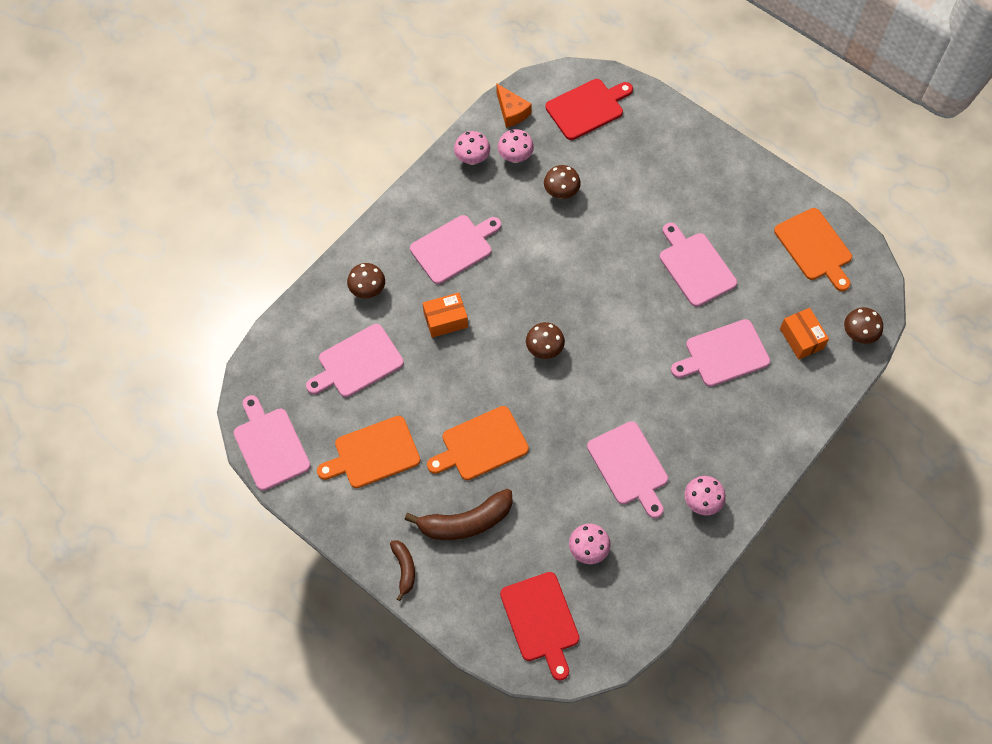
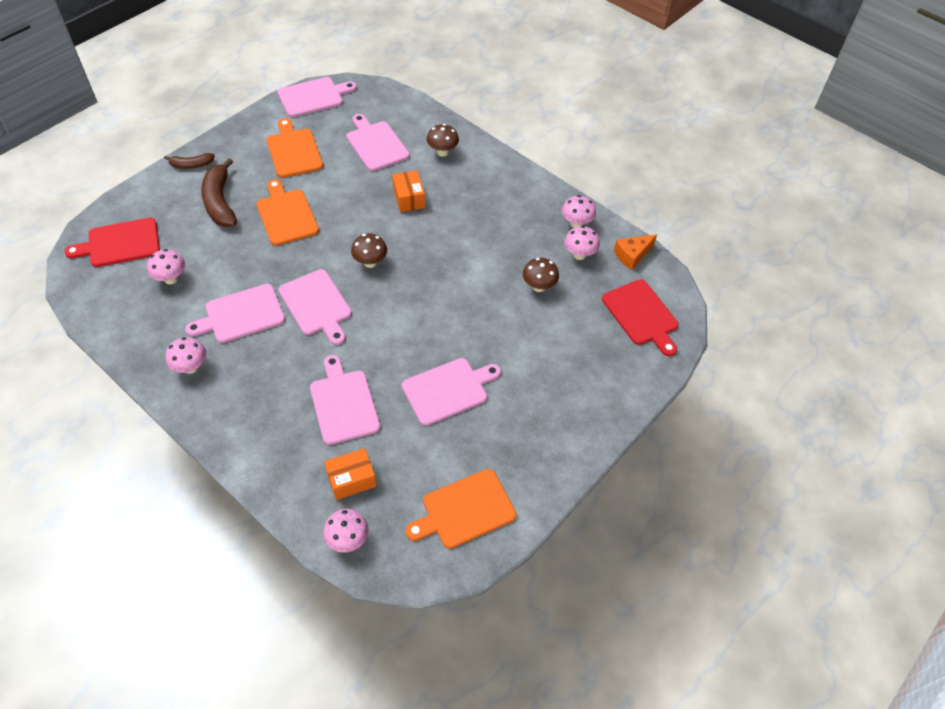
camera: 90 degrees right, 10 degrees down
(454, 247) = (481, 207): pink cutting board -> pink cutting board (317, 305)
(858, 335) = (348, 539): brown mushroom -> pink mushroom

